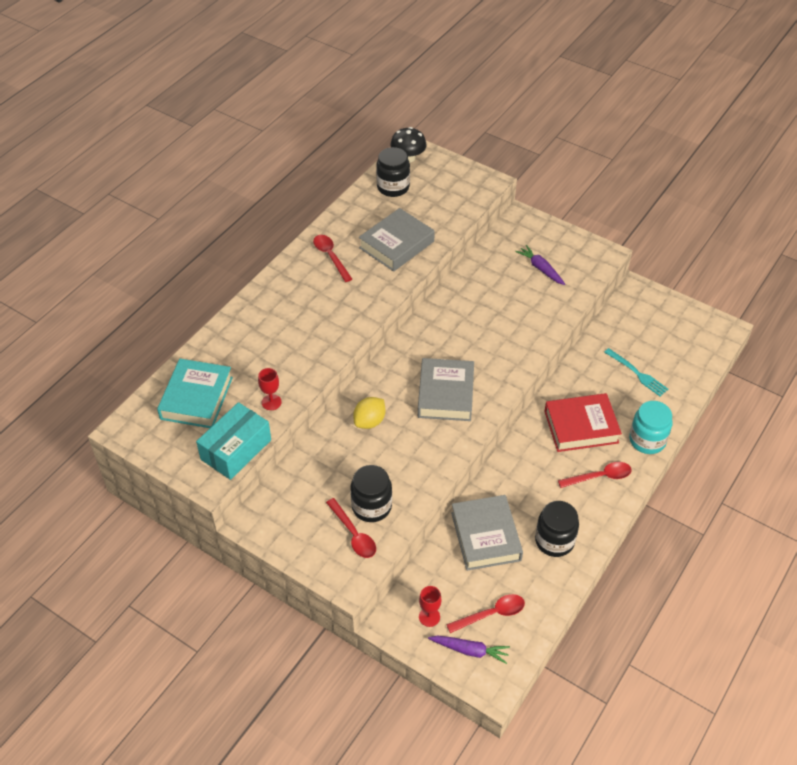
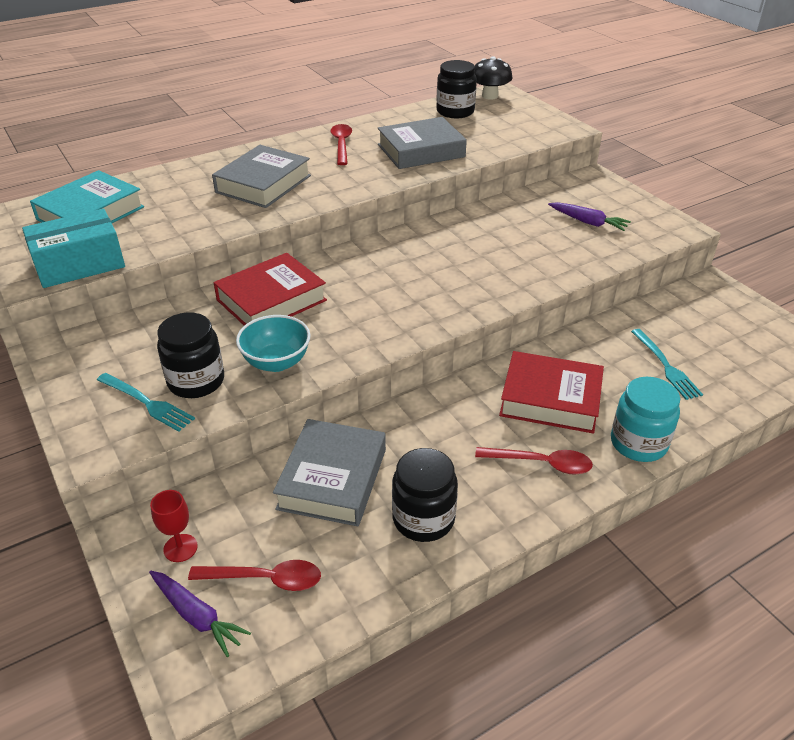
camera: 25 degrees right, 10 degrees down
(271, 402) = (161, 236): red goblet -> none
(353, 534) = (147, 403): red spoon -> turquoise fork
(369, 421) = (271, 300): yellow lemon -> red book
(412, 472) = (276, 362): none -> turquoise bowl
(445, 394) = (383, 301): grey book -> grey book (263, 184)
(540, 269) = (588, 222): purple carrot -> purple carrot turned 135 degrees clockwise

